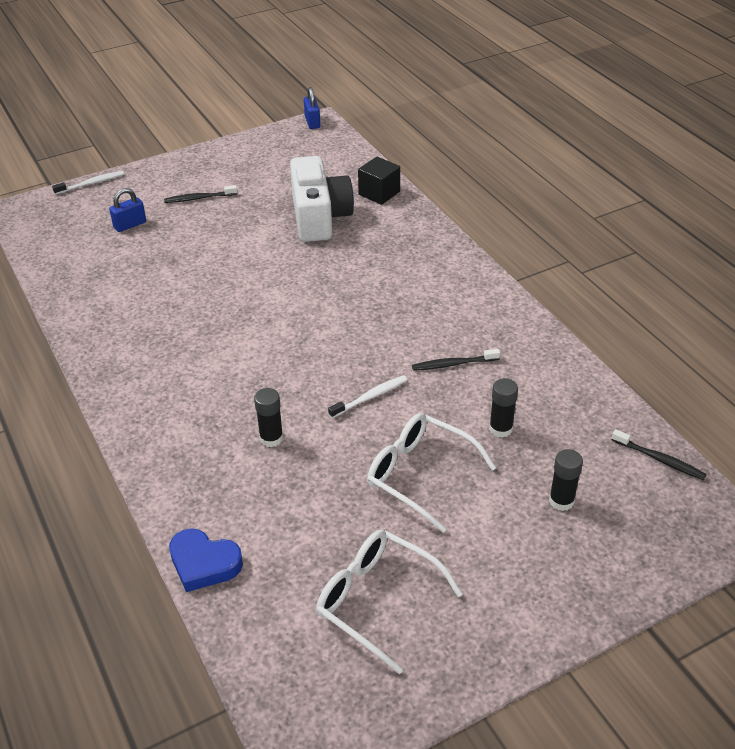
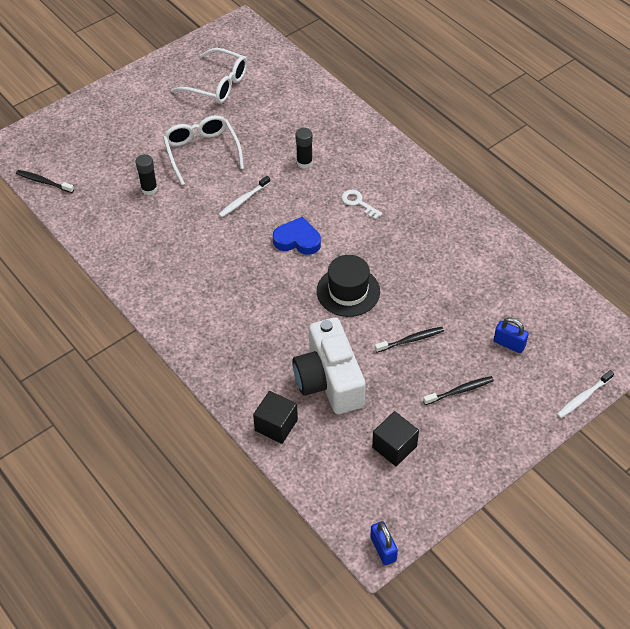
camera: 170 degrees right, 10 degrees up
(130, 225) = (509, 344): blue padlock -> blue padlock turned 75 degrees clockwise
(204, 563) = (319, 89): blue heart -> blue heart (297, 240)
(219, 374) = (358, 203): none -> white key
(272, 284) = (348, 291): none -> black hat
(277, 171) = (394, 447): none -> black cube
(419, 475) = (202, 152): white glasses -> white glasses turned 135 degrees counterclockwise
(453, 364) = (185, 234): black toothbrush -> black toothbrush (411, 340)
(561, 501) = (111, 148): black glue stick -> none

